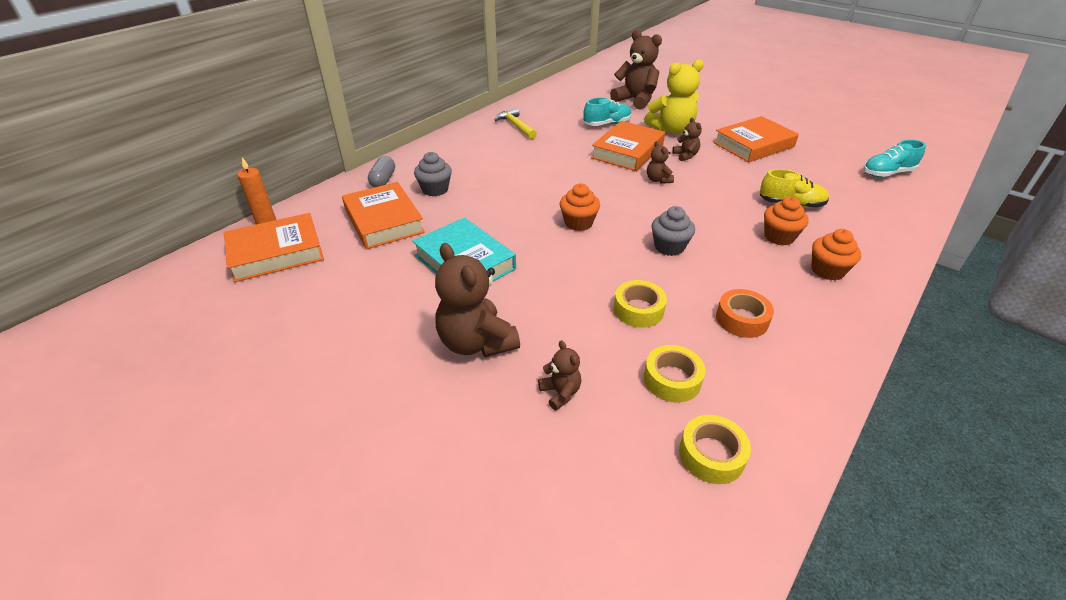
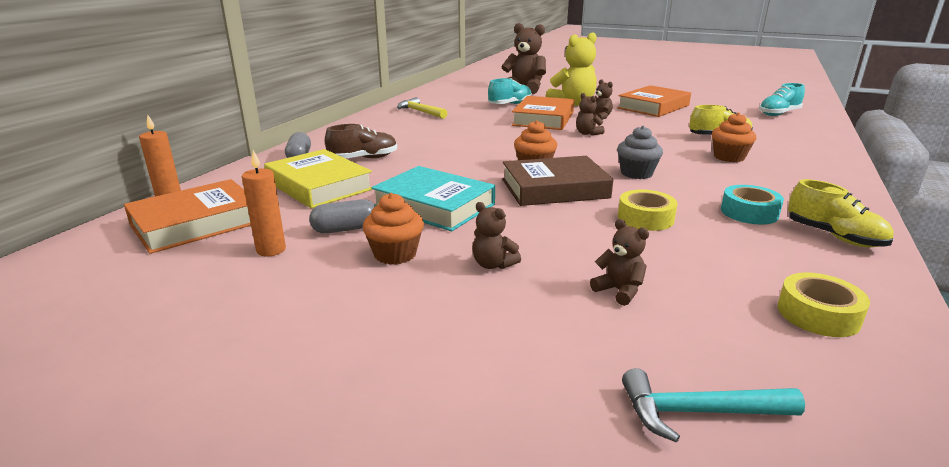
camera: 15 degrees left, 15 degrees down
(318, 294) = (271, 250): none -> orange candle
(382, 279) = (345, 229): none -> grey capsule
(384, 221) = (319, 186): orange book -> yellow book
(435, 189) = (363, 159): grey cupcake -> brown shoe
(476, 342) = (493, 264): brown teddy bear -> brown teddy bear, size x0.49
(543, 527) = (698, 412): none -> turquoise hammer
(580, 256) = (554, 189): none -> brown book
(672, 379) = (724, 263): yellow tape -> none
(742, 319) = (749, 212): orange tape -> turquoise tape
(801, 366) = (834, 236): none -> yellow shoe
(827, 270) = (791, 173): orange cupcake -> orange cupcake (395, 254)

